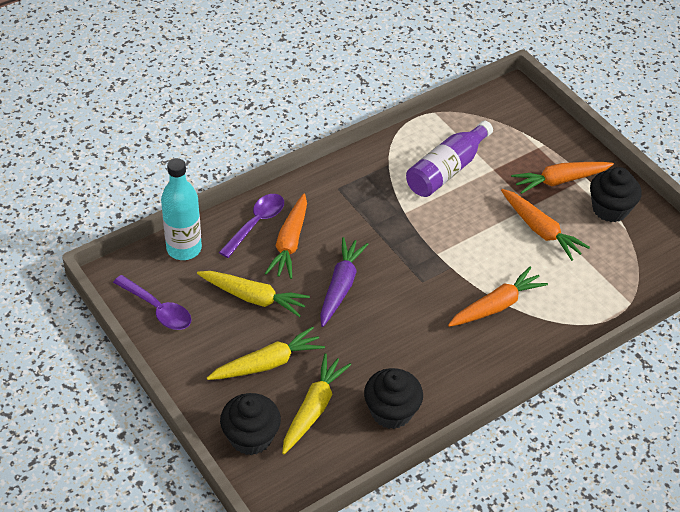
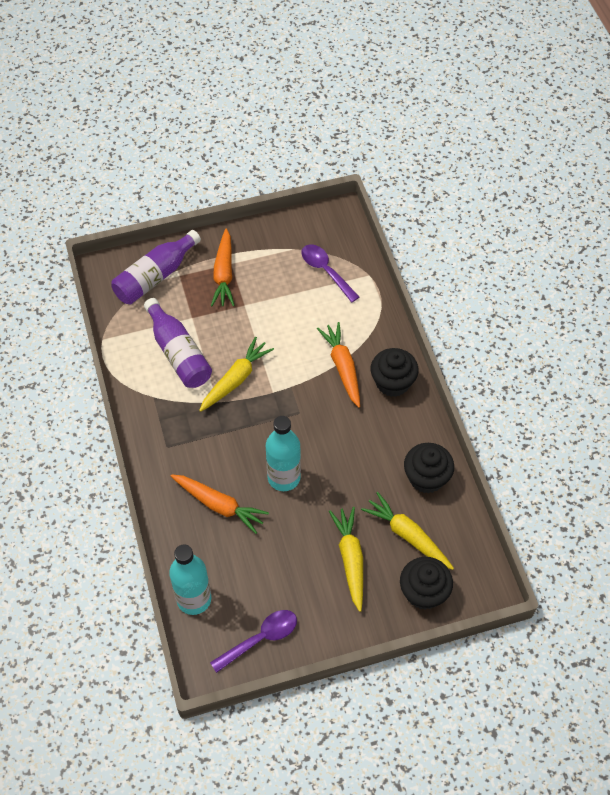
camera: 70 degrees left, 10 degrees up
(253, 298) = (273, 552): yellow carrot -> yellow carrot (236, 379)
(256, 223) = (185, 527): purple spoon -> purple spoon (326, 271)
(340, 286) = (284, 477): purple carrot -> turquoise bottle
(527, 130) = (155, 276): none -> purple bottle
(540, 230) = (273, 308): orange carrot -> none
(610, 209) = (268, 251): black cupcake -> black cupcake (392, 382)

